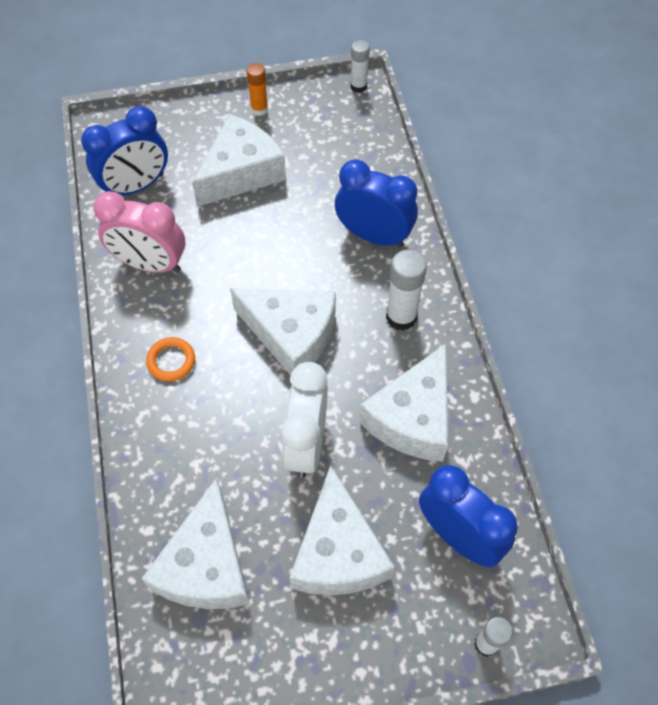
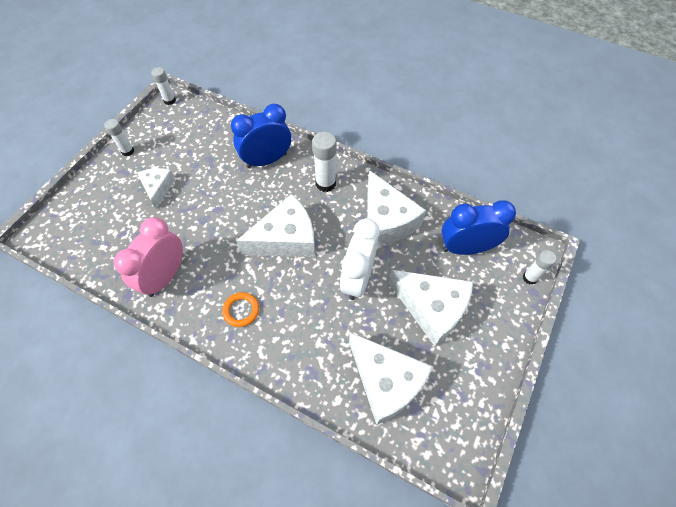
camera: 50 degrees left, 0 degrees up
(136, 186) = (102, 246): blue clock -> none
(150, 264) = (165, 276): pink clock -> pink clock turned 150 degrees clockwise
(241, 172) = (158, 188): white cheese -> white cheese, size x0.57
(259, 109) = (128, 151): orange glue stick -> white glue stick
(306, 444) = (357, 278): white clock -> white clock turned 60 degrees clockwise

